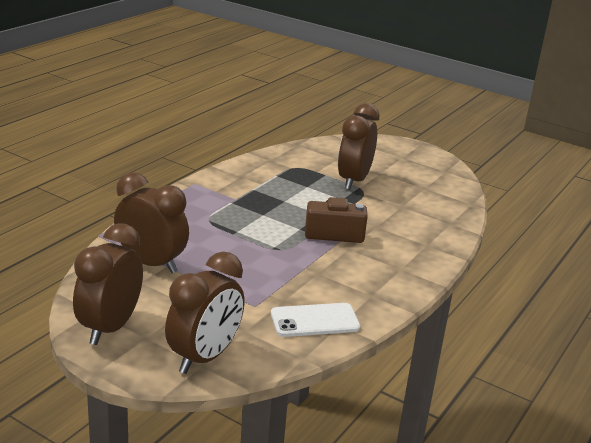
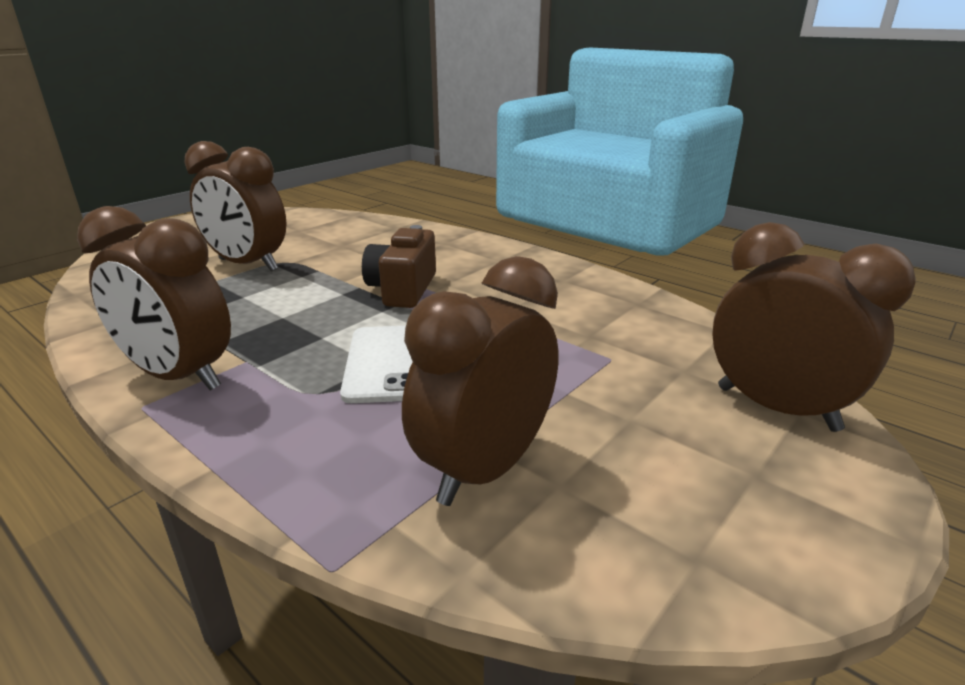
camera: 80 degrees left, 0 degrees up
(110, 327) = (750, 527): brown clock -> brown clock (179, 377)
(315, 321) = (635, 317): white phone -> white phone (384, 363)

